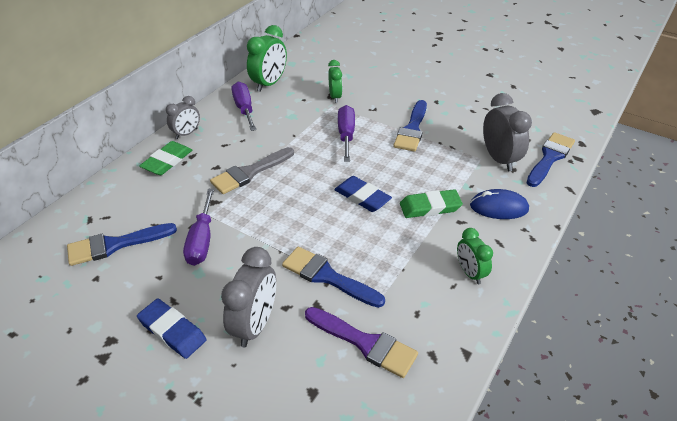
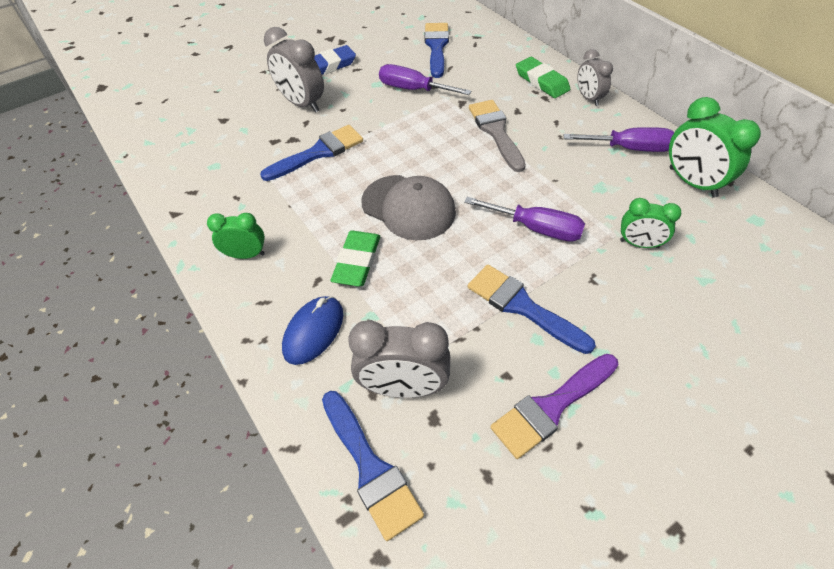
camera: 115 degrees right, 10 degrees up
(362, 197) = (408, 207): blue eraser -> grey cap
(365, 343) = (236, 156): purple brush -> purple brush (551, 407)

